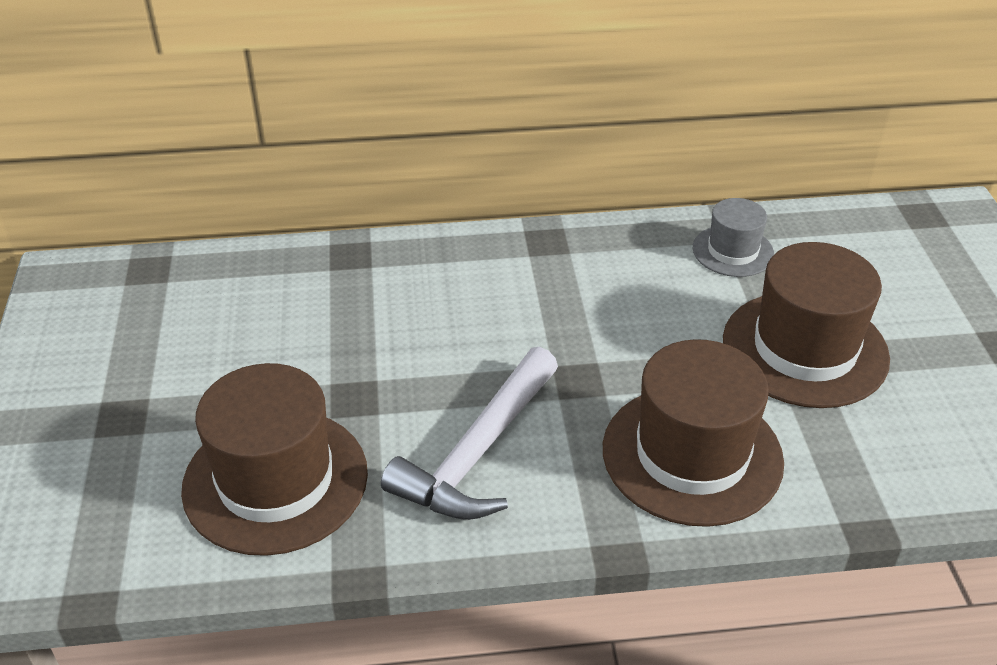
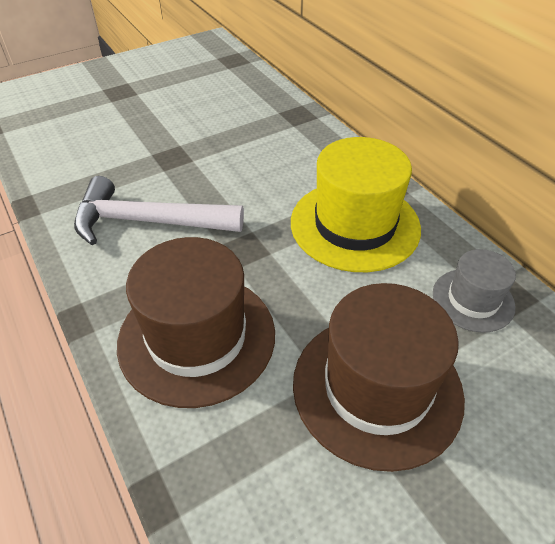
camera: 65 degrees right, 5 degrees up
(275, 480) = (93, 152): brown hat -> none
(590, 284) = (355, 225): none -> yellow hat

